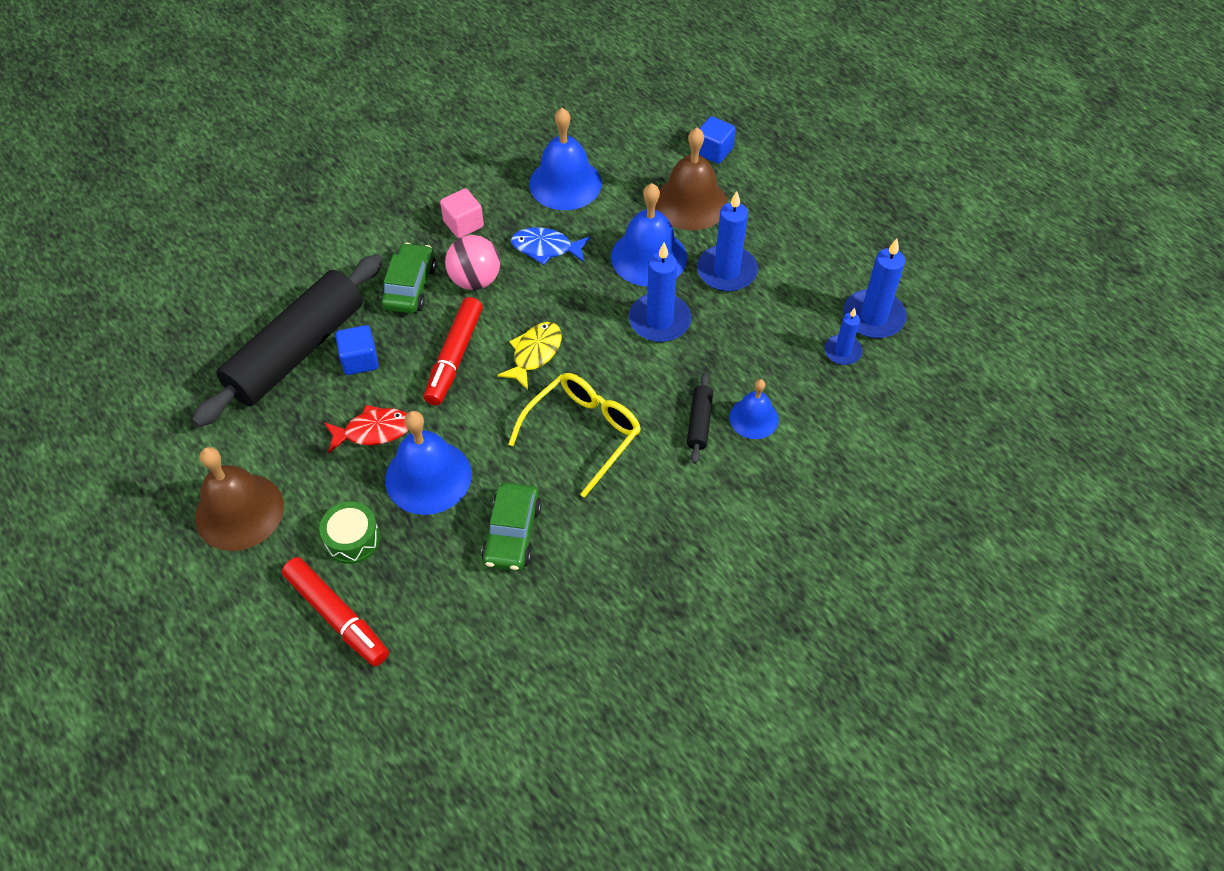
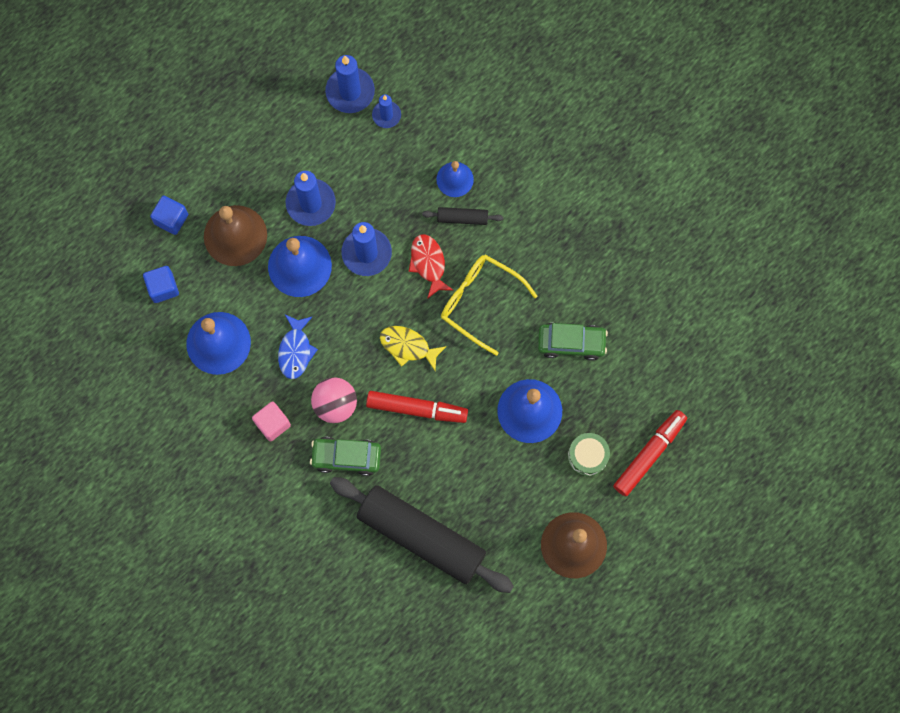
camera: 95 degrees left, 20 degrees up
(360, 360) = (426, 483): blue cube -> blue cube (163, 288)
(373, 431) = (493, 459): red fish -> red fish (428, 263)

